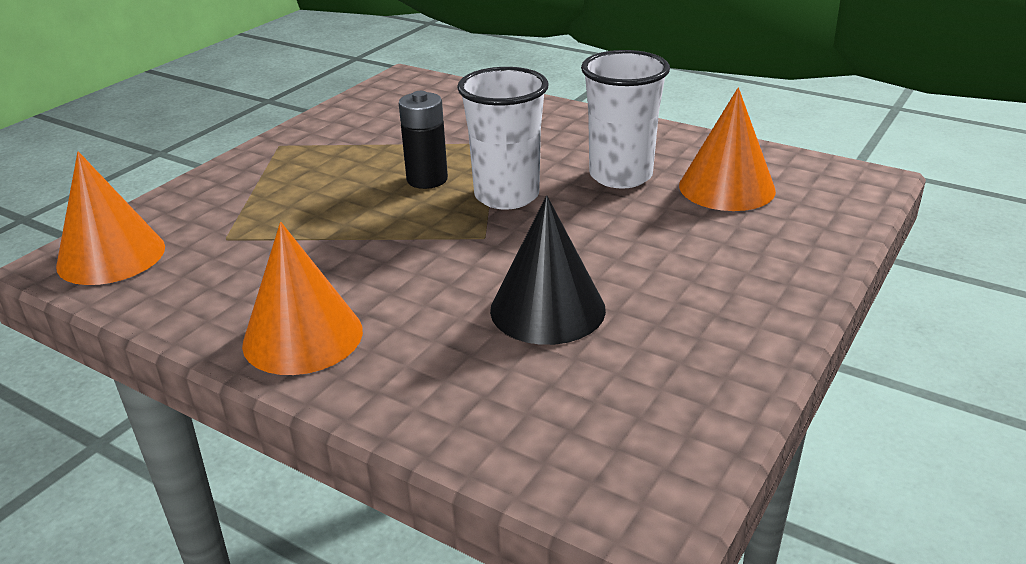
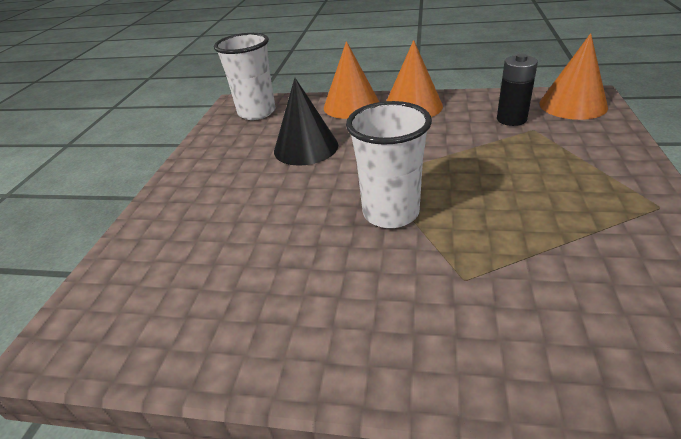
camera: 160 degrees right, 5 degrees up
(427, 179) = (472, 209): black battery -> black battery (511, 119)
(620, 176) = (307, 267): white cup -> white cup (257, 112)
(726, 187) = (202, 282): orange cone -> orange cone (351, 105)

